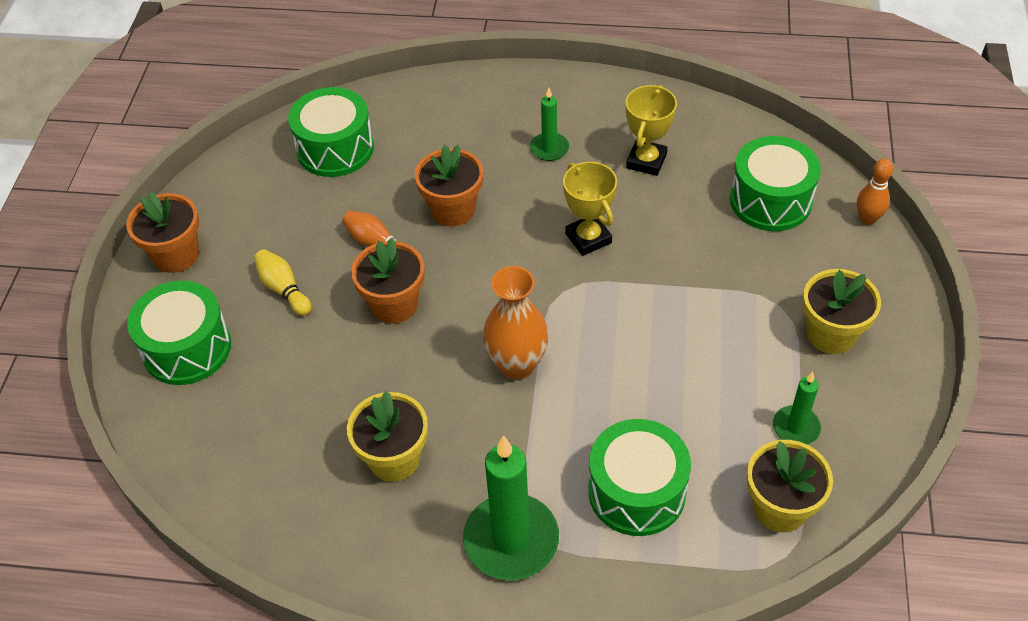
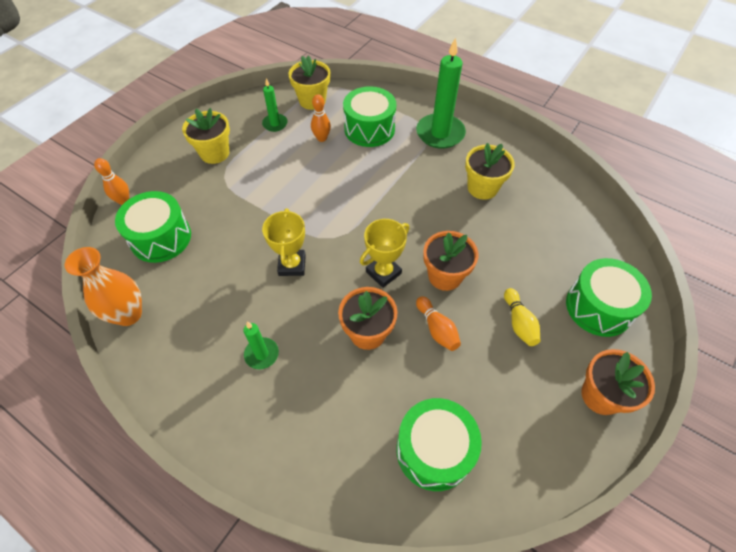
camera: 155 degrees left, 5 degrees up
(517, 365) = (389, 207): orange vase -> orange vase (128, 314)
(646, 161) = (205, 306): yellow trophy -> yellow trophy (383, 272)
(699, 435) = (322, 138): none -> orange bowling pin

